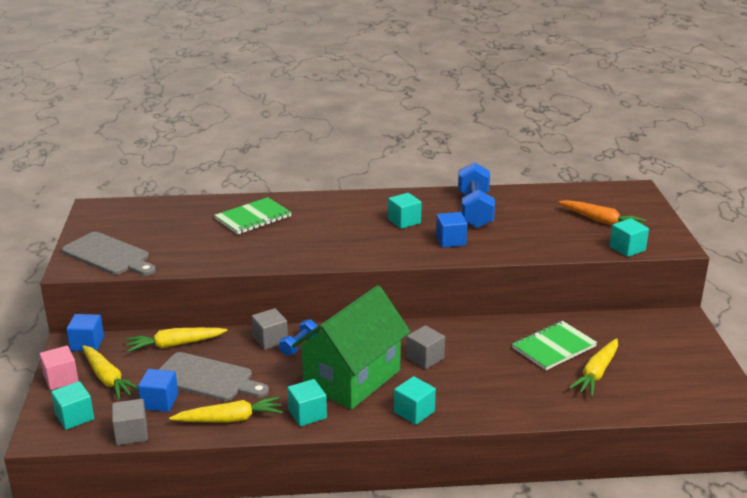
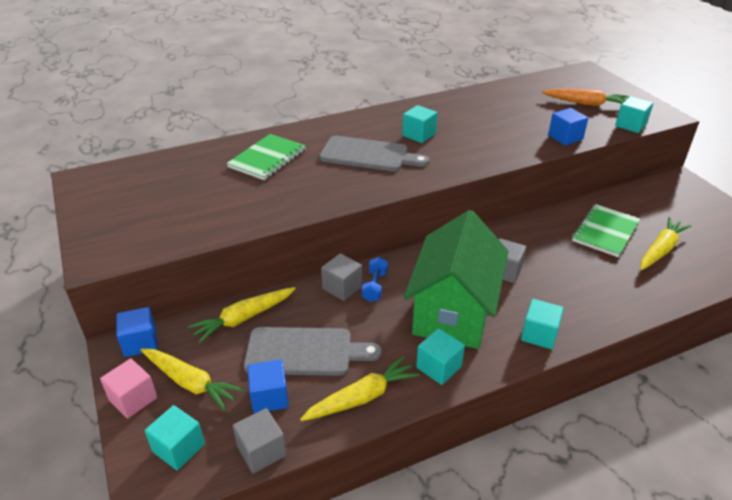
camera: 20 degrees left, 10 degrees up
(108, 255) = (132, 234): grey cutting board -> grey cutting board (368, 155)
(451, 240) = (477, 146): blue cube -> blue cube (565, 137)
(475, 210) = (473, 112): blue dumbbell -> none
(596, 373) = (660, 250): yellow carrot -> yellow carrot turned 150 degrees counterclockwise

